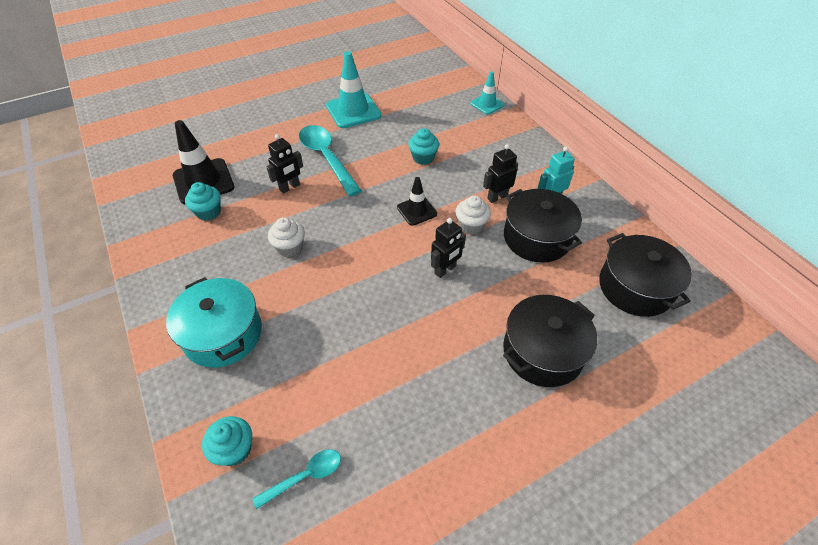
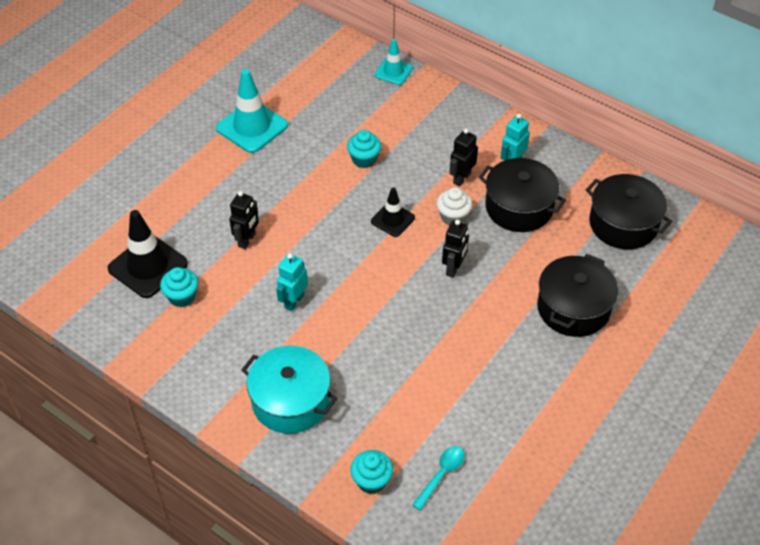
camera: 25 degrees left, 0 degrees up
(290, 248) = (294, 301): white cupcake -> turquoise robot
(326, 158) = (262, 194): turquoise spoon -> none

